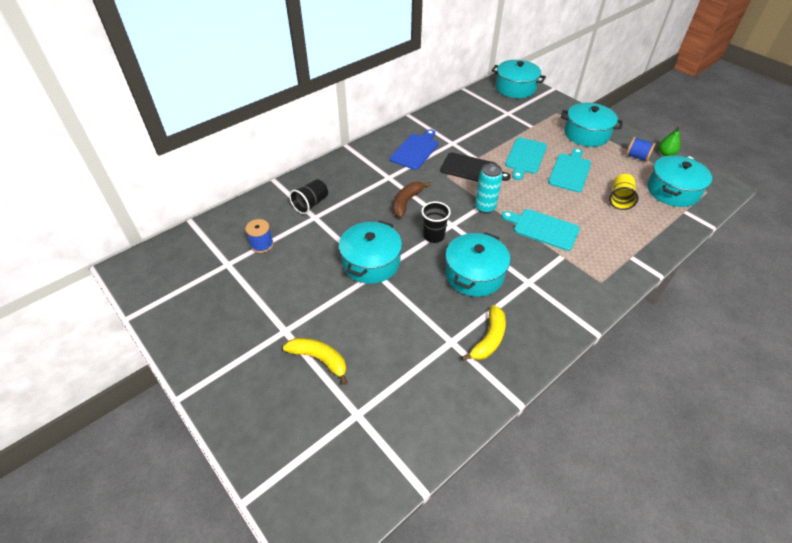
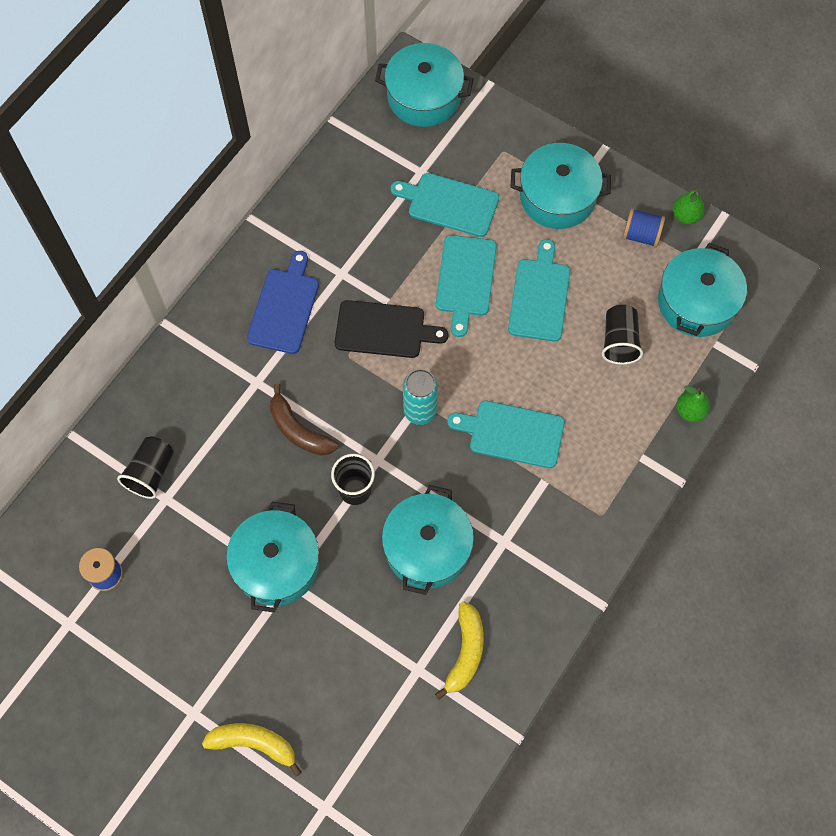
camera: 15 degrees left, 20 degrees up
(407, 202) = (298, 430): brown banana -> brown banana turned 60 degrees counterclockwise
(521, 127) = (449, 204): none -> turquoise cutting board
(620, 199) = (619, 341): yellow cup -> black cup
(667, 240) = (690, 411): none -> green pear

